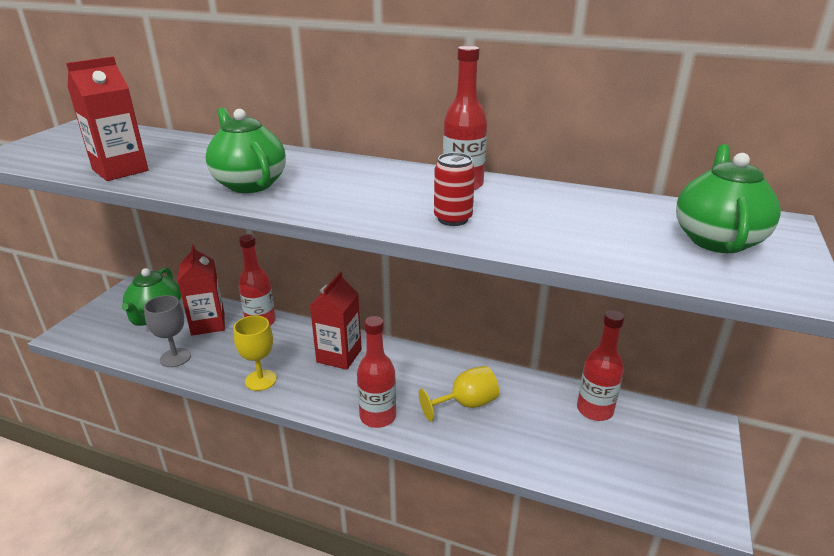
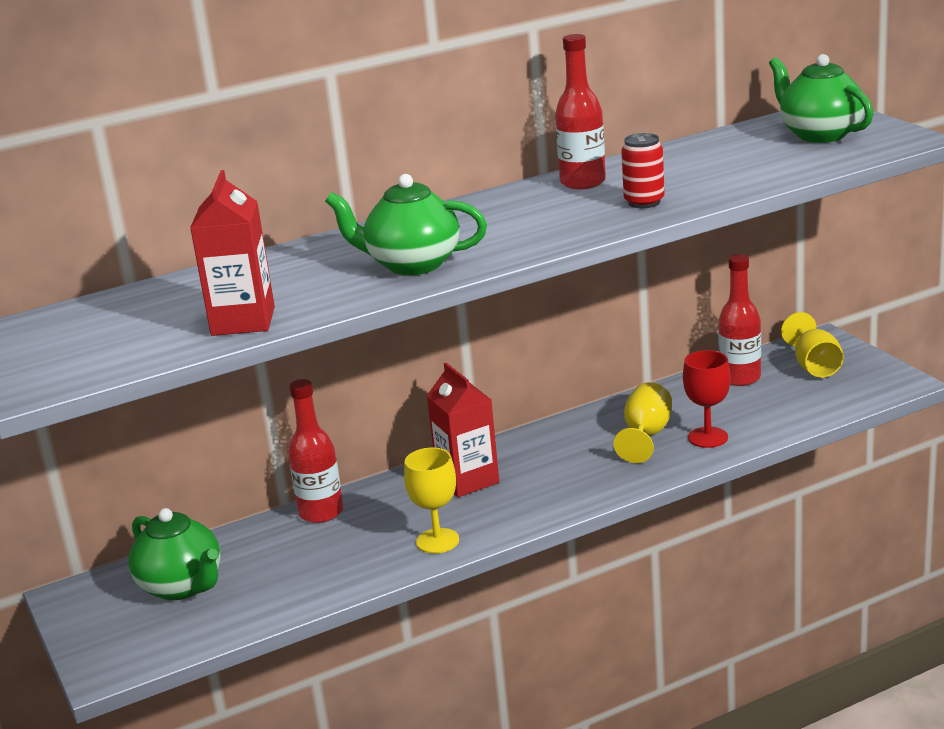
camera: 45 degrees left, 5 degrees down
(175, 357) = (303, 590): grey goblet -> none
(208, 324) = (264, 551): red carton -> none
(378, 416) = (597, 488): red bottle -> none
(496, 437) = (708, 437): none -> red goblet
(663, 442) = (814, 366): none -> yellow goblet

